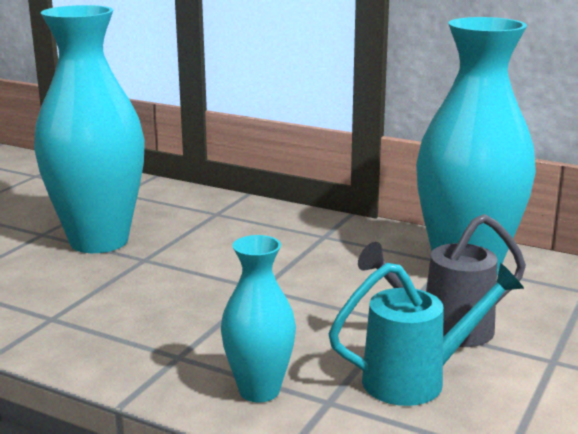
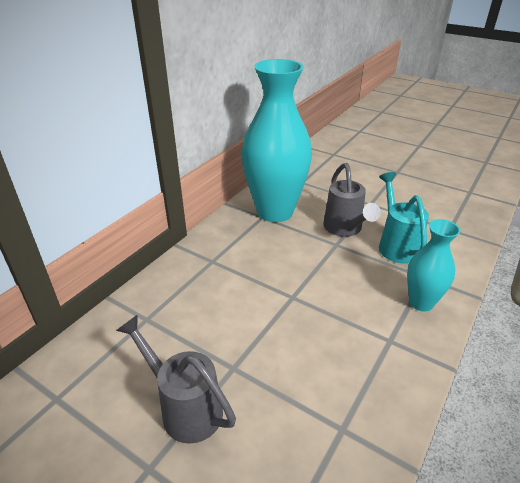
camera: 85 degrees left, 15 degrees up
(99, 241) = (184, 407): turquoise vase -> grey watering can

